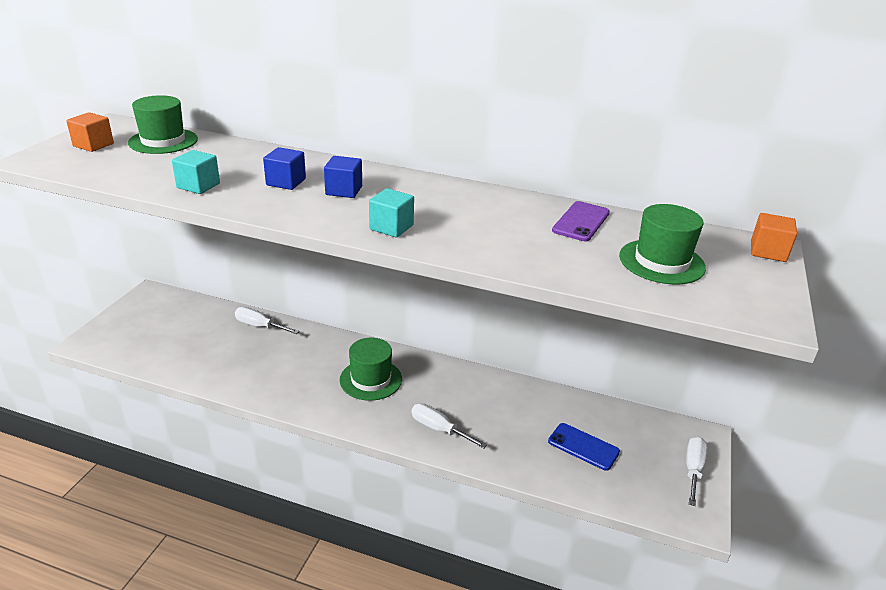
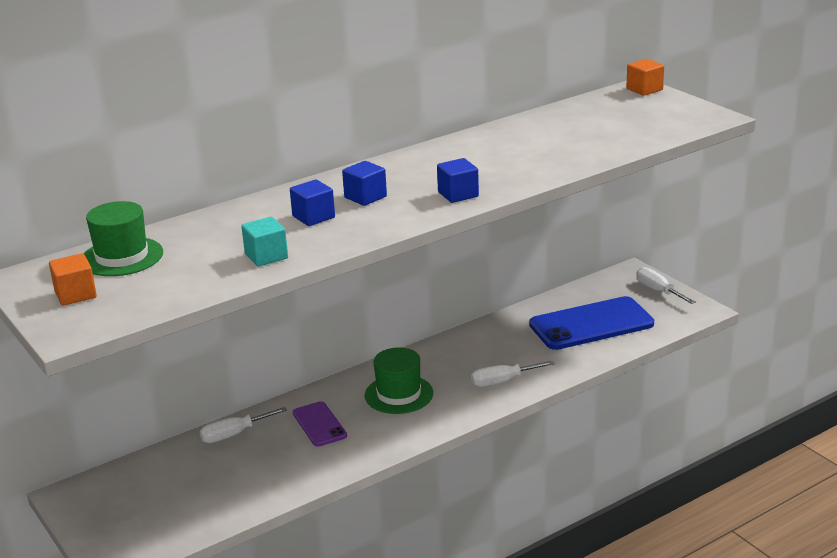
camera: 50 degrees left, 5 degrees down
(391, 227) = (458, 194): turquoise cube -> blue cube
(581, 222) = (535, 129): purple phone -> purple phone (319, 424)
(583, 446) = (591, 324): blue phone -> blue phone, size x1.88
(661, 262) = (619, 123): green hat -> none

